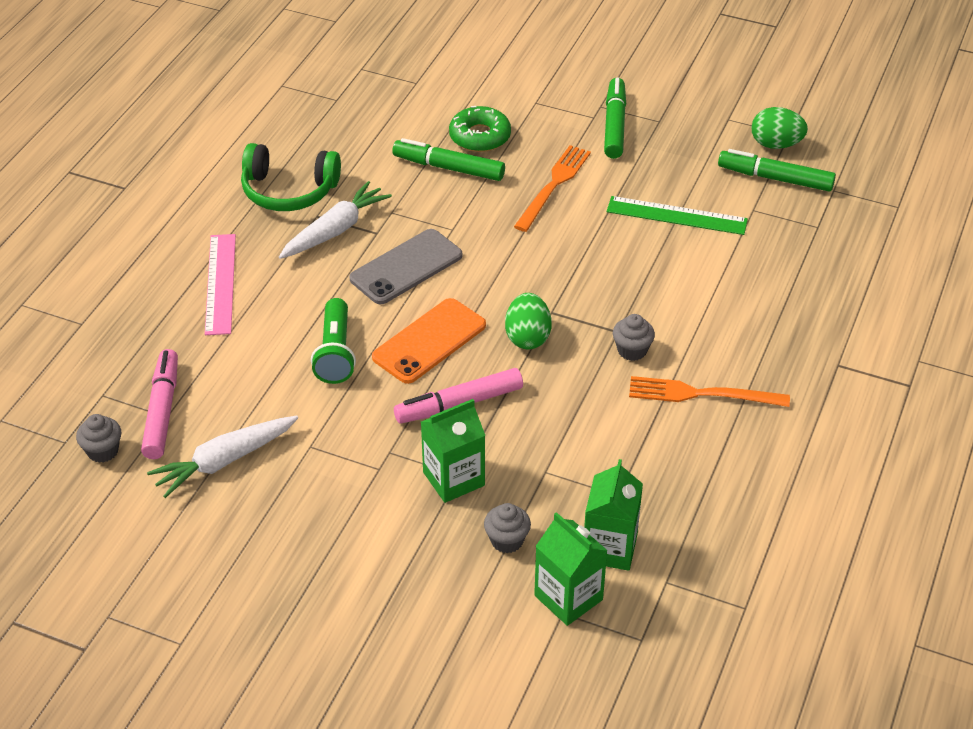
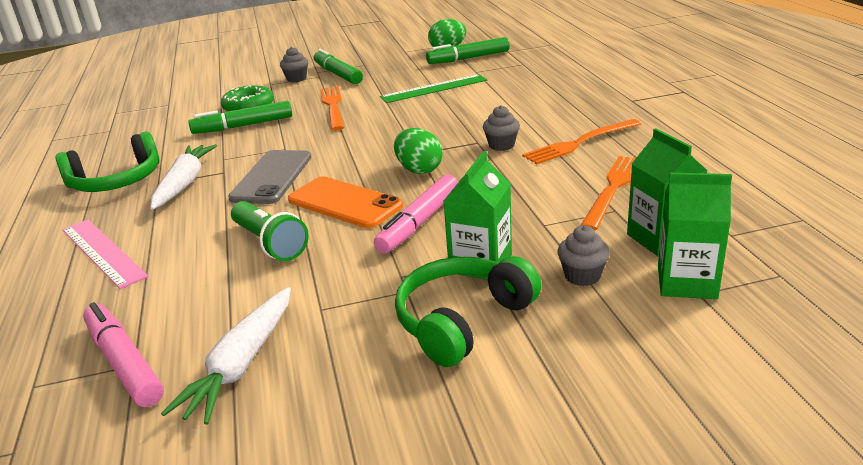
camera: 35 degrees left, 15 degrees down
(103, 451) = (76, 433): grey cupcake -> grey cupcake (296, 79)
(385, 521) = (462, 320): none -> green headphones
(429, 341) = (344, 203): orange phone -> orange phone turned 60 degrees counterclockwise
(649, 471) = (613, 189): none -> orange fork

